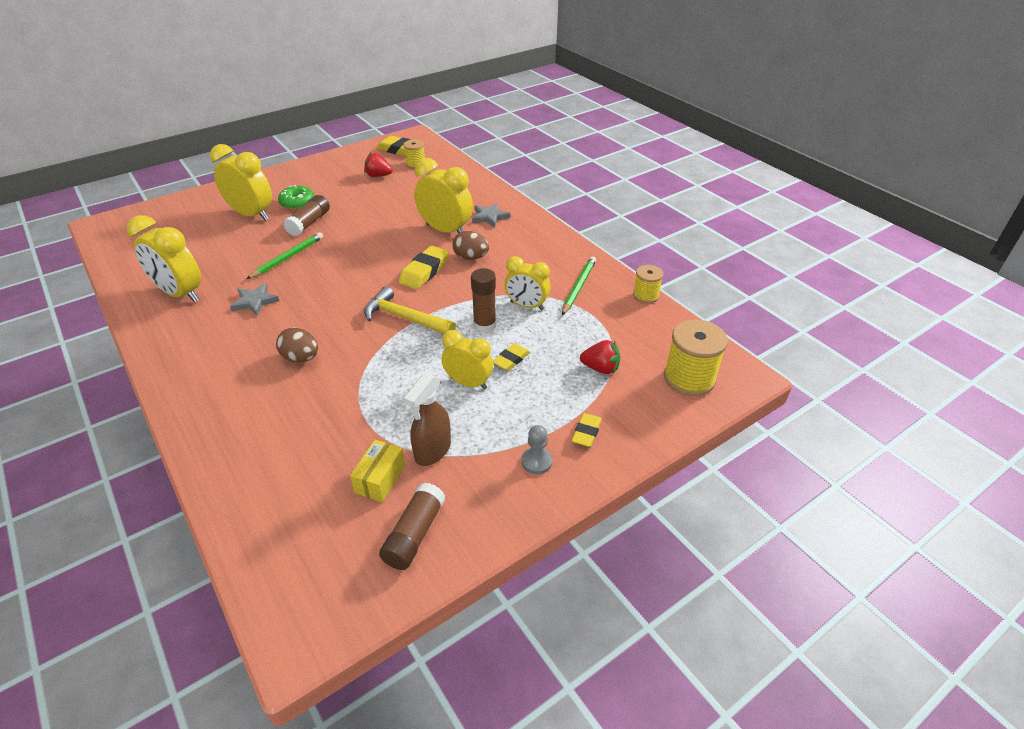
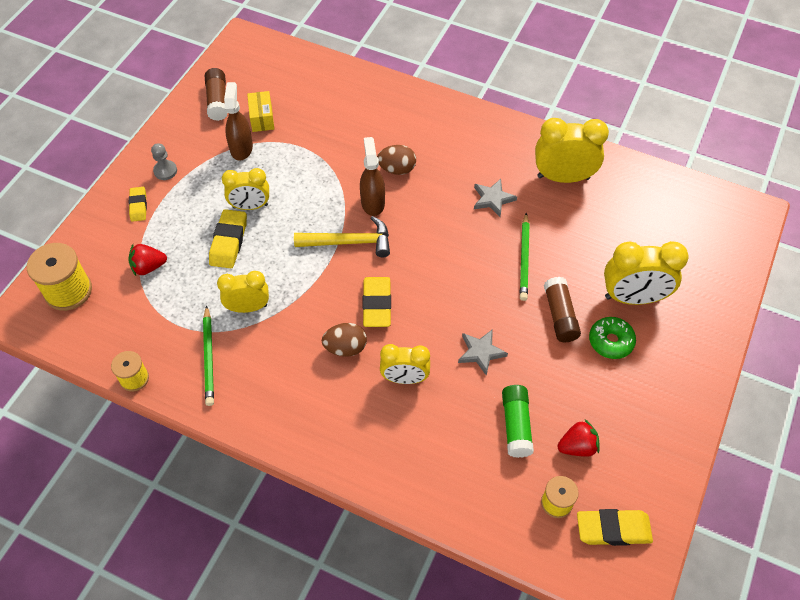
camera: 150 degrees right, 15 degrees up
(353, 339) = (372, 202): none -> brown spray bottle
(401, 192) = (516, 425): none -> green glue stick
(445, 230) = (404, 378): yellow clock -> yellow clock, size x0.65
(484, 325) = (273, 267): brown glue stick -> none
(490, 217) = (372, 430): grey star -> grey star (481, 352)
(511, 360) = (229, 242): yellow eraser -> yellow eraser, size x1.62

